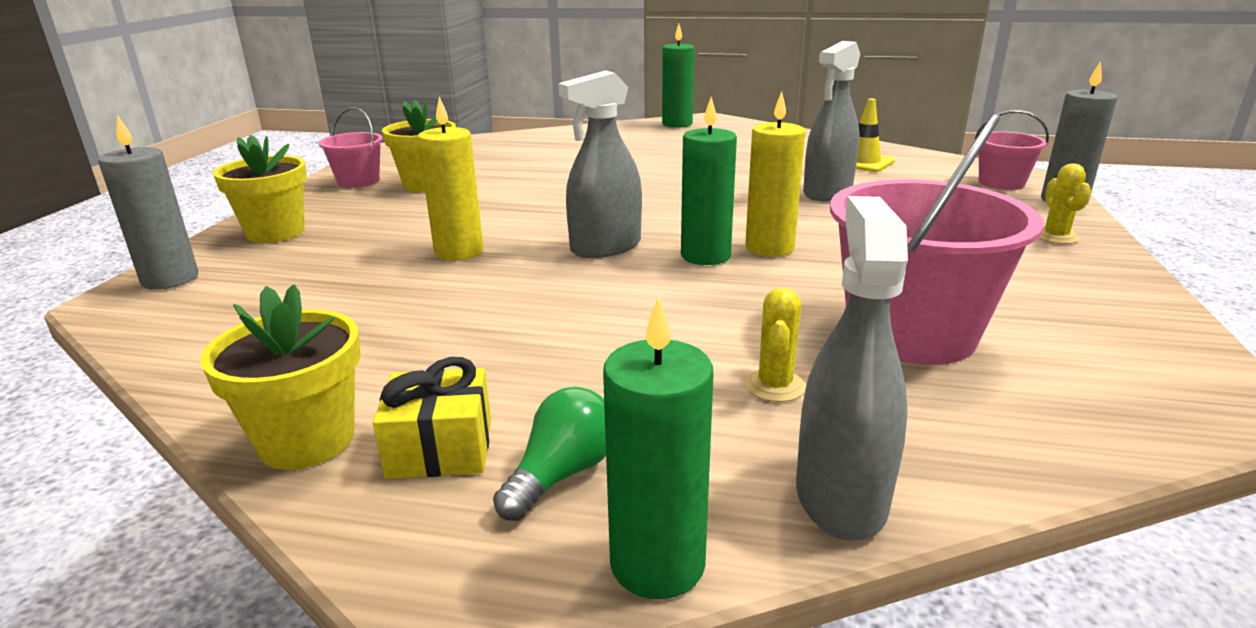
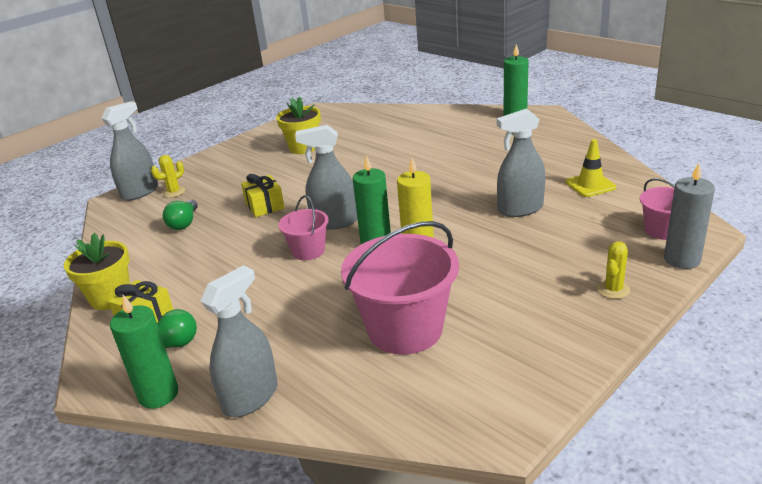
camera: 35 degrees right, 5 degrees up
(170, 279) = (140, 192): grey candle -> grey spray bottle
(275, 232) = (203, 170): yellow flower pot -> none
(330, 299) = (184, 223): none -> green light bulb
(358, 181) = (274, 137): pink bucket -> pink bucket (308, 251)
(459, 251) = (265, 206): yellow candle -> yellow gift
(775, 386) = (298, 336): yellow cactus -> yellow cactus (174, 192)

